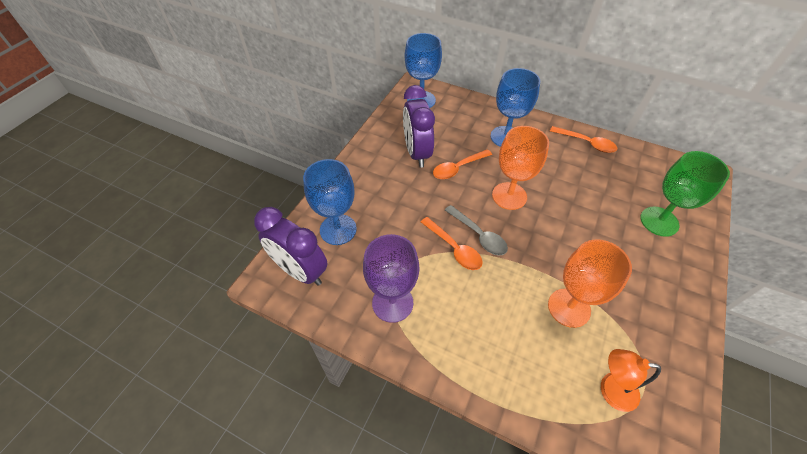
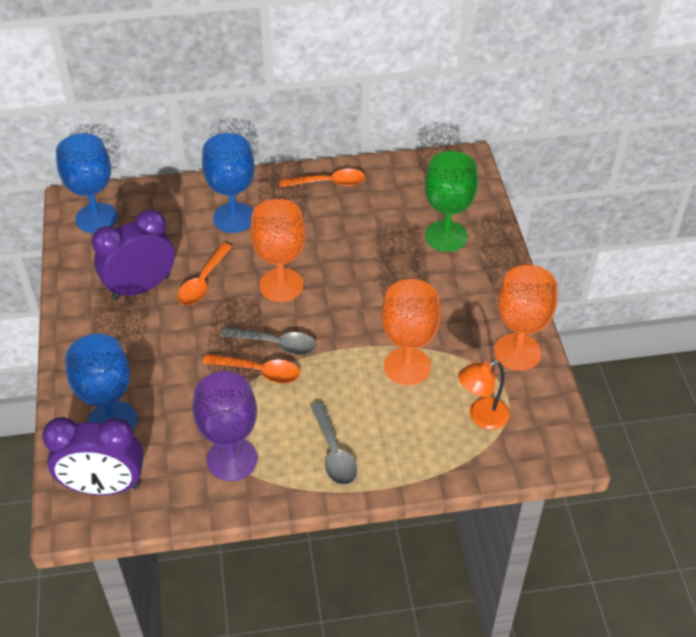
camera: 35 degrees left, 5 degrees down
(417, 153) = (141, 288): purple clock -> purple clock turned 105 degrees clockwise
(468, 344) = (334, 452): none -> grey spoon
(675, 350) = (517, 352): none -> orange goblet

